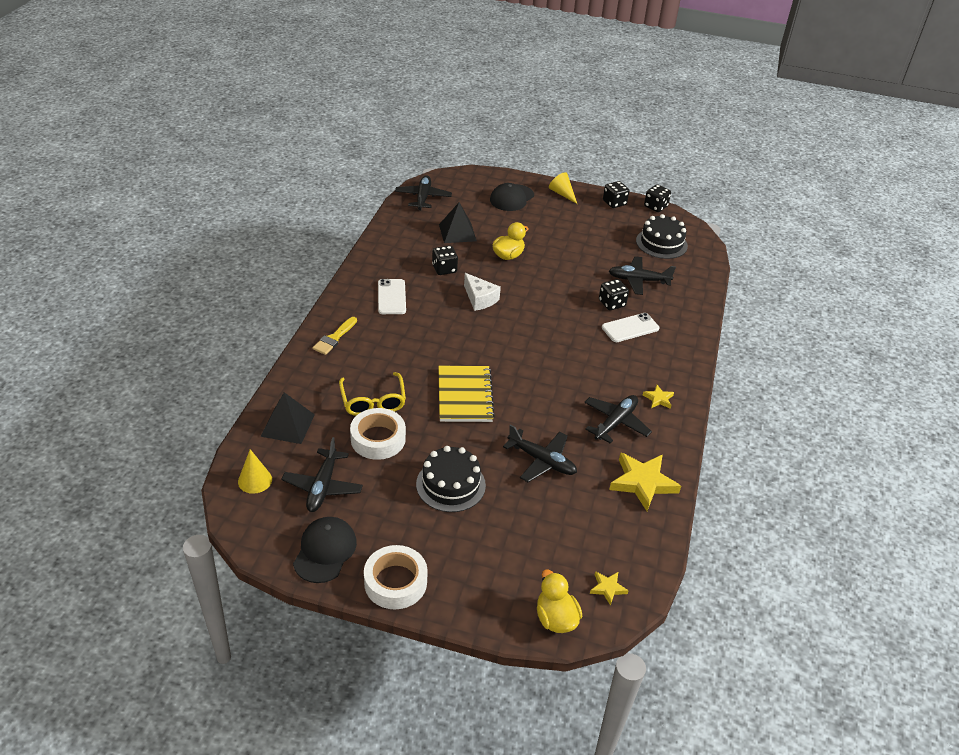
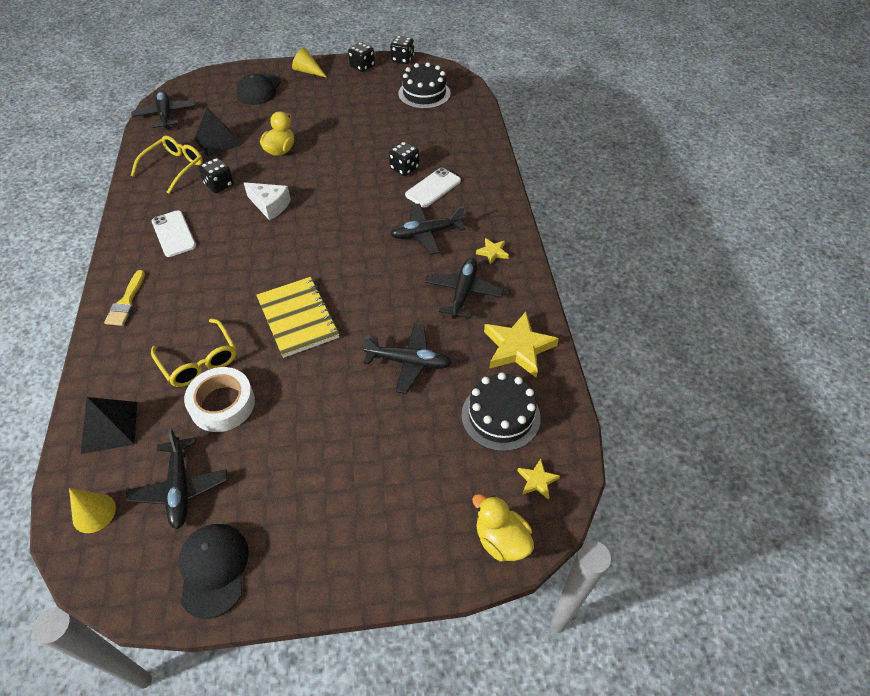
camera: 20 degrees left, 10 degrees up
(395, 582) = (311, 573): white tape -> none
(412, 244) = (174, 168): none -> yellow glasses
(450, 485) = (325, 427): black cake -> black cake (500, 416)
(638, 280) = (419, 137): black plane -> black plane (426, 233)

